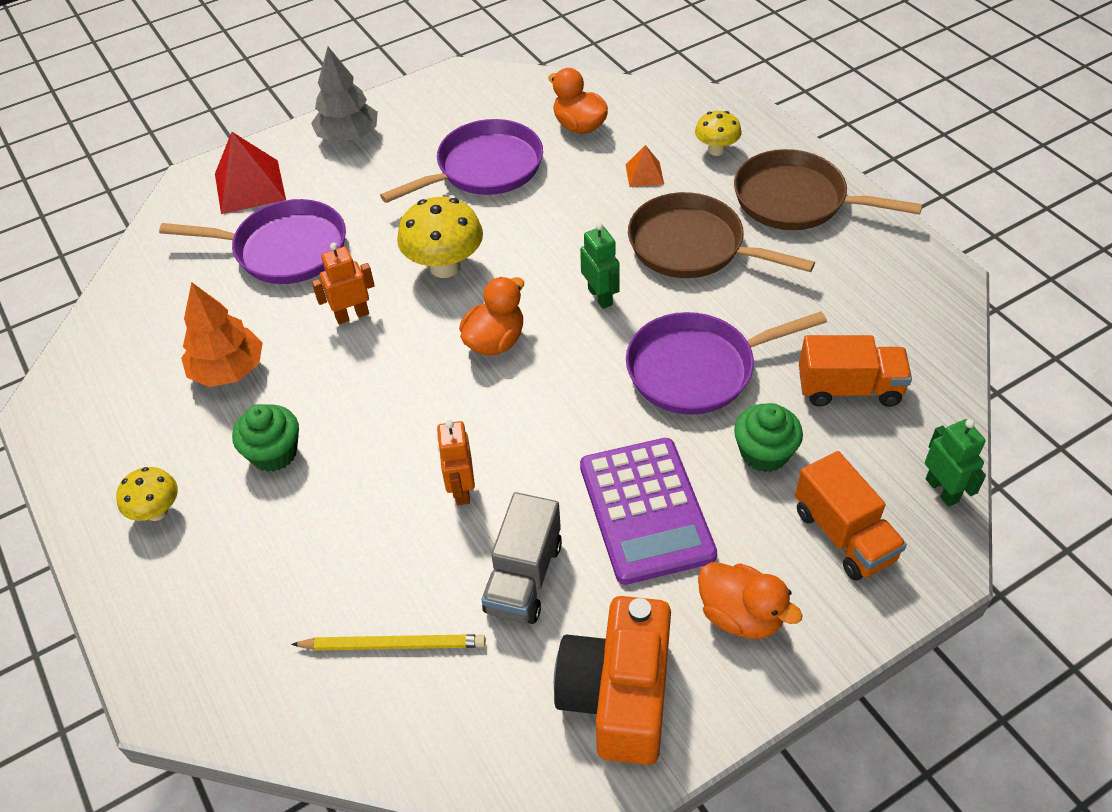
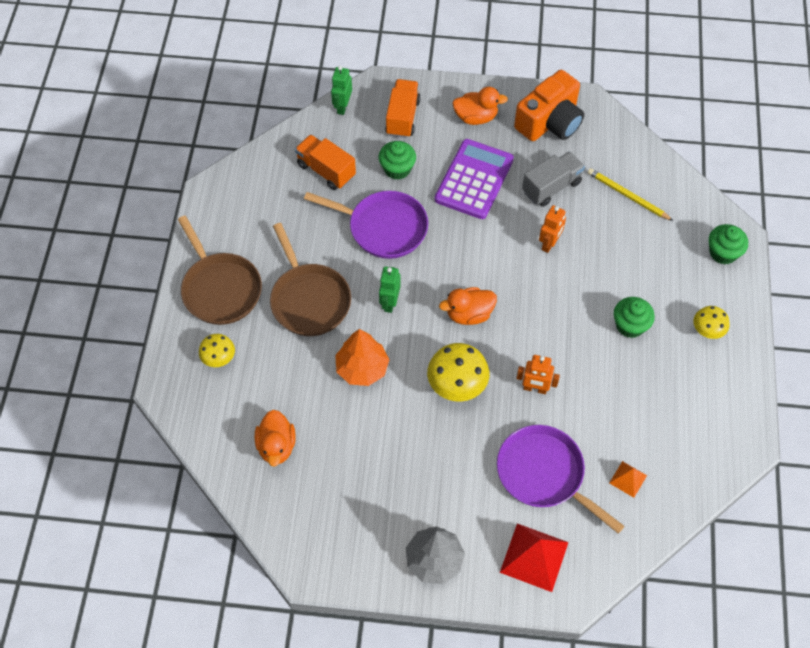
camera: 145 degrees left, 10 degrees up
(182, 649) = (723, 252): none -> green cupcake
(228, 370) = (628, 398): orange tree -> orange tree (362, 368)
(484, 168) = (369, 453): purple pan -> none
(644, 174) = (280, 372): orange pyramid -> orange pyramid (628, 479)
(740, 615) = (476, 117): orange duck -> orange duck turned 105 degrees clockwise

